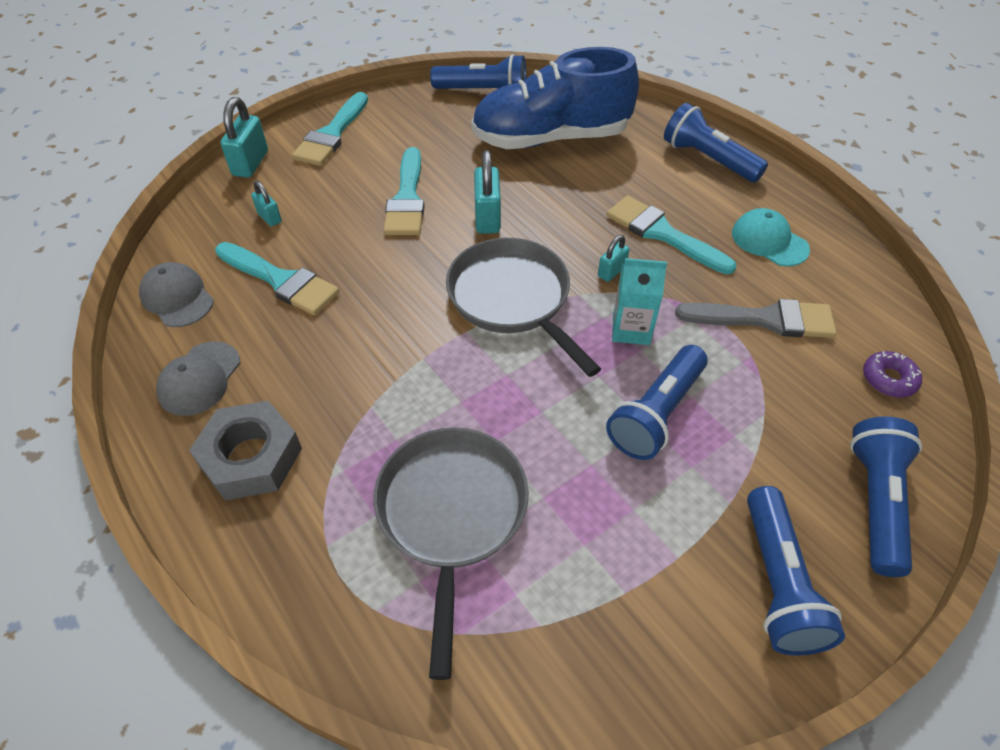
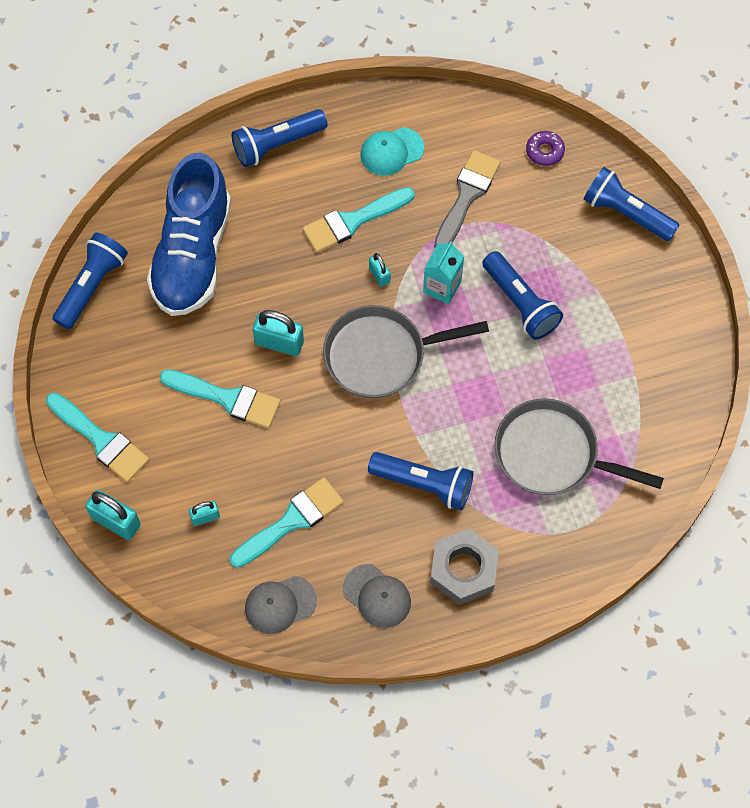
camera: 70 degrees left, 15 degrees up
(778, 583) = (657, 293): blue flashlight -> blue flashlight (424, 484)

